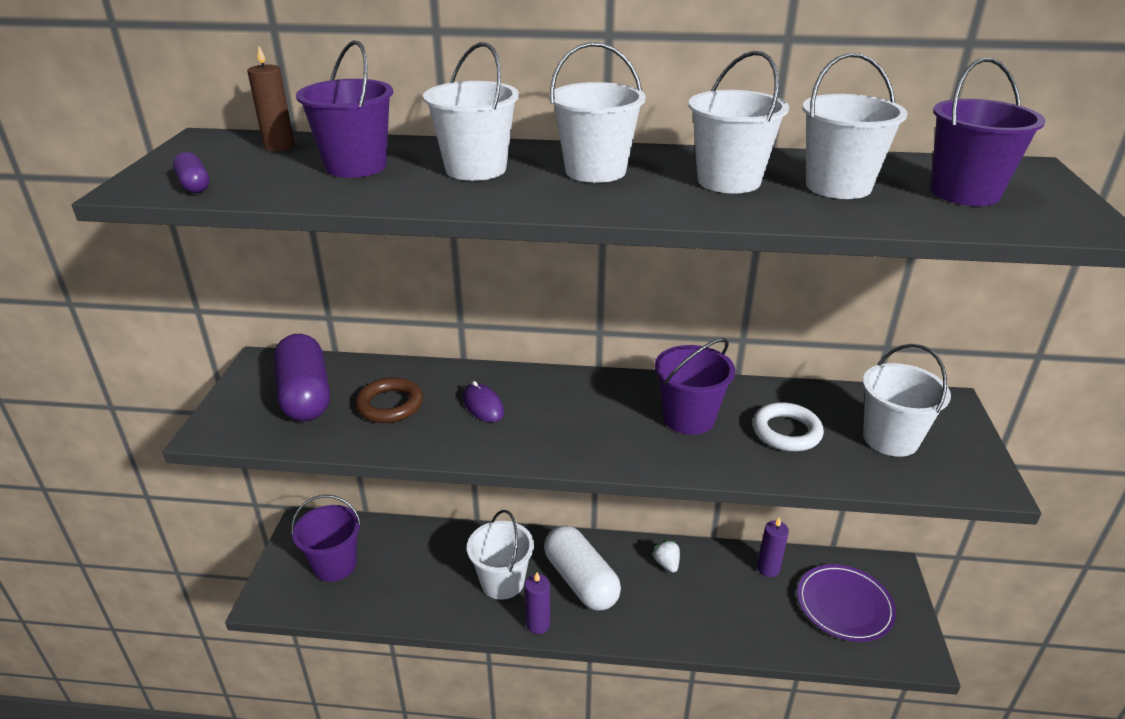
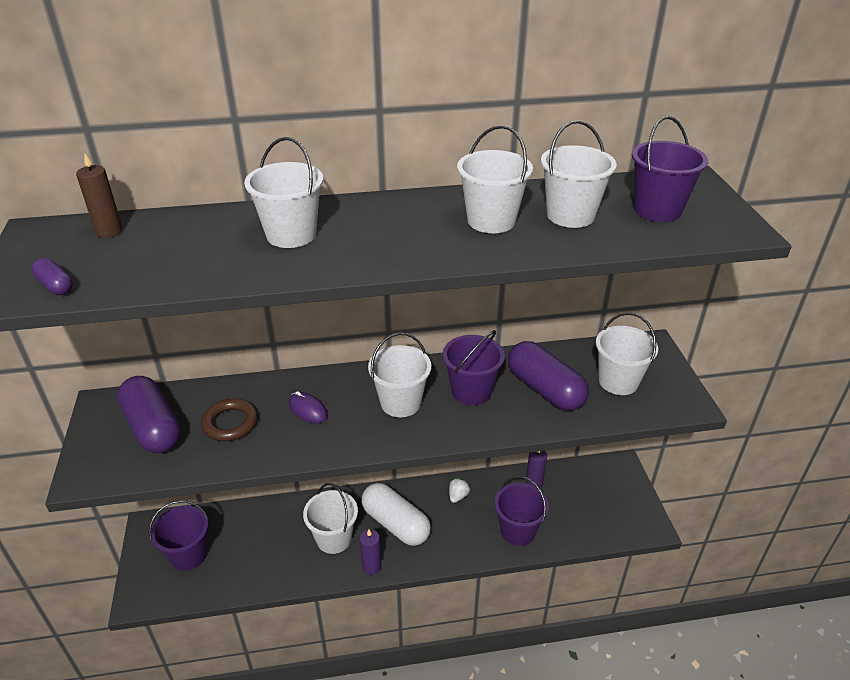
camera: 15 degrees left, 5 degrees up
(356, 166) = (189, 245): purple bucket -> purple bucket (518, 531)
(595, 171) = (387, 224): white bucket -> white bucket (400, 403)
(666, 564) = (458, 496): white strawberry -> white strawberry turned 60 degrees clockwise
(786, 432) = (545, 389): white ring -> purple capsule
(844, 605) = (593, 500): purple plate -> none

